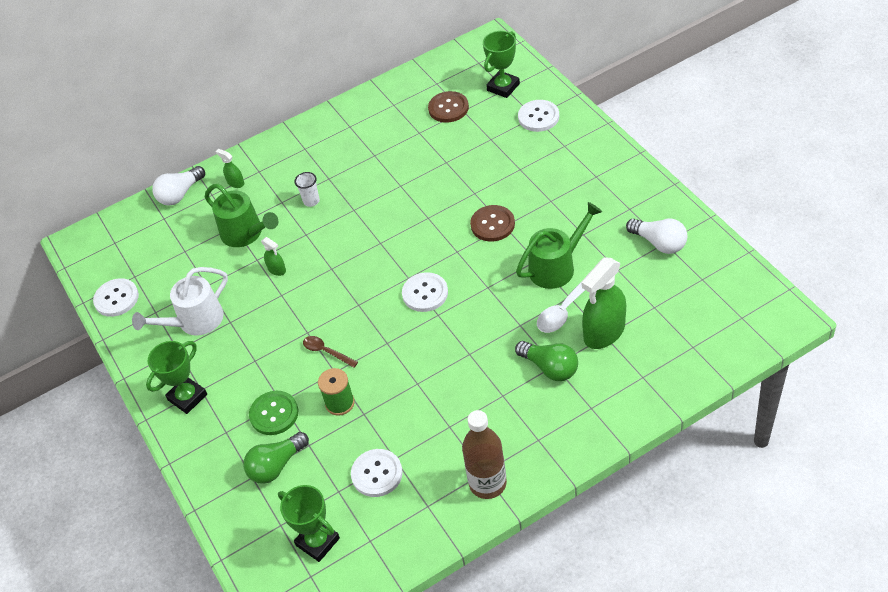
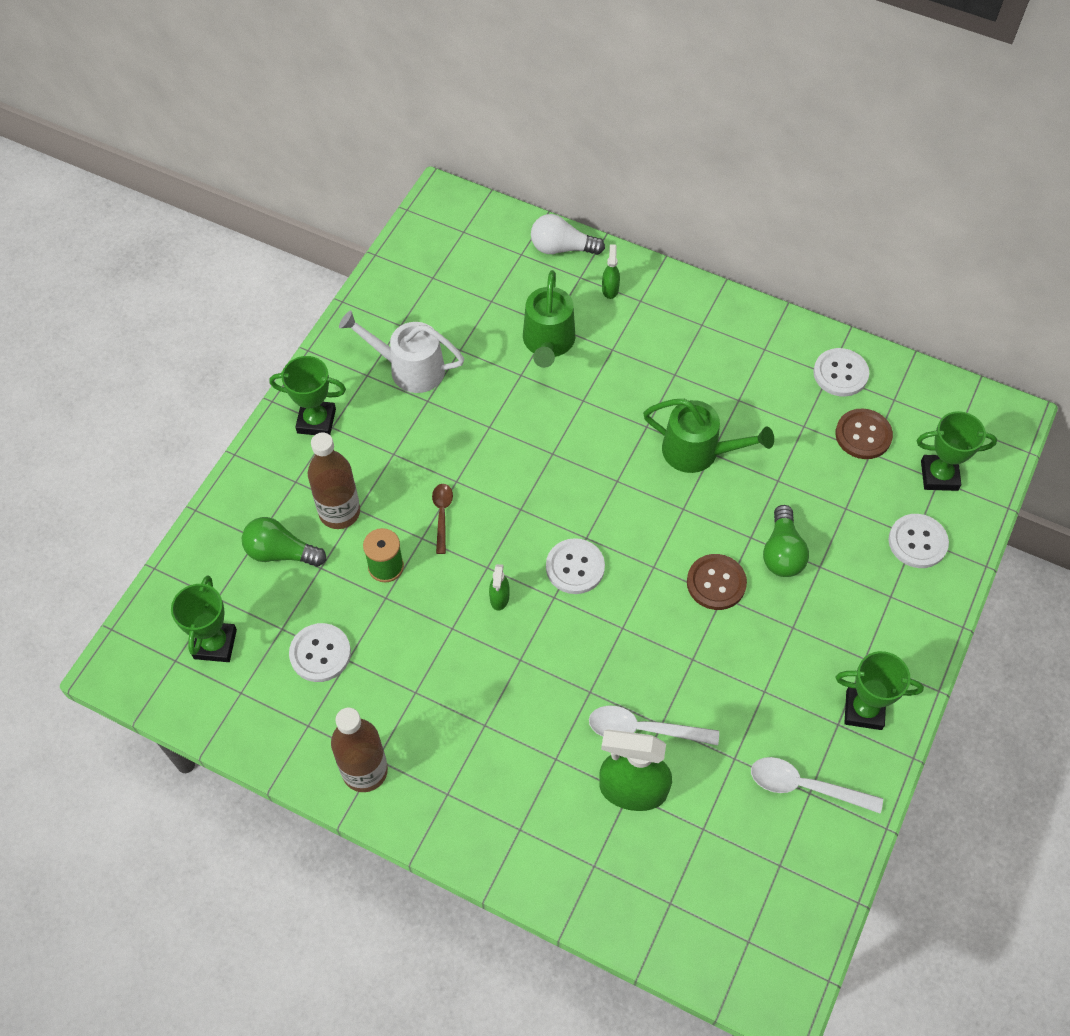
camera: 50 degrees right, 10 degrees up
(116, 298) = (396, 280): white button -> white button (840, 373)
(274, 414) = (339, 512): green button -> brown bottle
(277, 270) = (519, 402): green spray bottle -> green spray bottle (499, 598)
(311, 201) = (632, 377): white cup -> none
(550, 368) = (549, 755): green light bulb -> green light bulb (782, 552)
(556, 266) = (697, 687): green watering can -> green watering can (698, 451)
(628, 192) = (864, 710): none -> green trophy
(659, 243) = (805, 786): white light bulb -> white spoon

